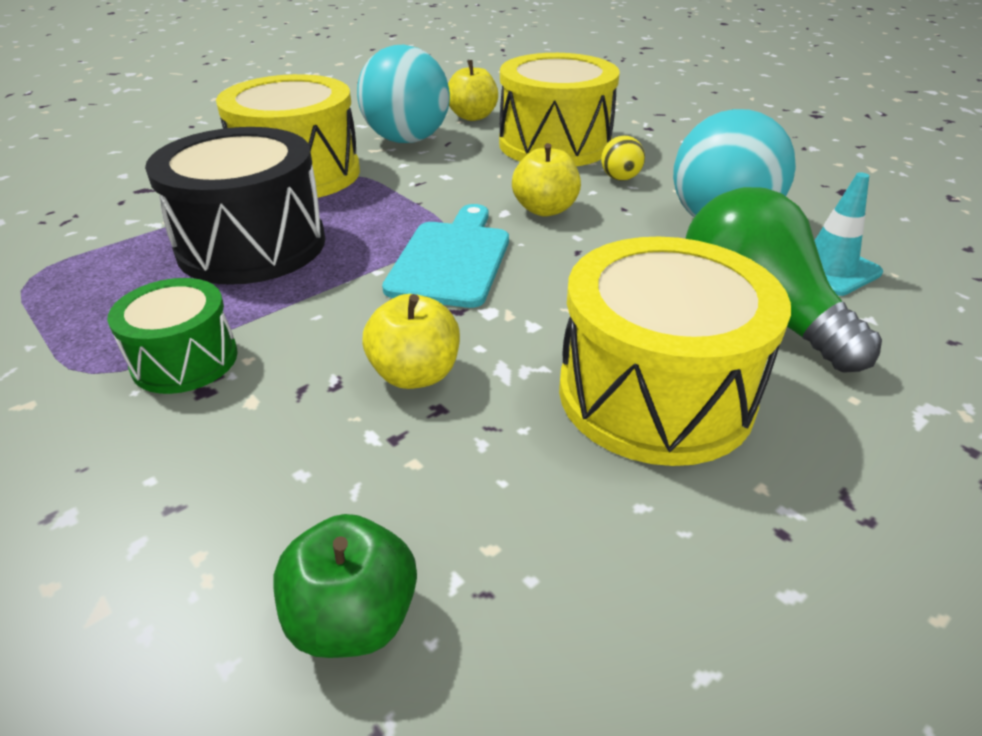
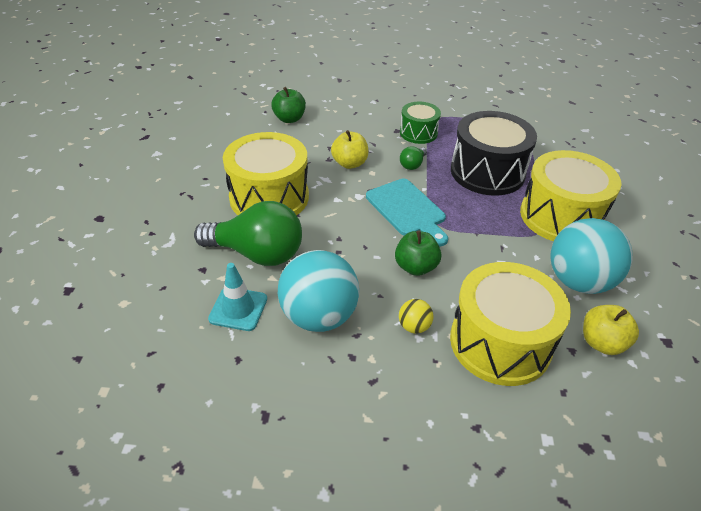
camera: 135 degrees right, 5 degrees up
(321, 310) = (412, 165): none -> green light bulb
(545, 209) = (415, 267): yellow apple -> green apple

